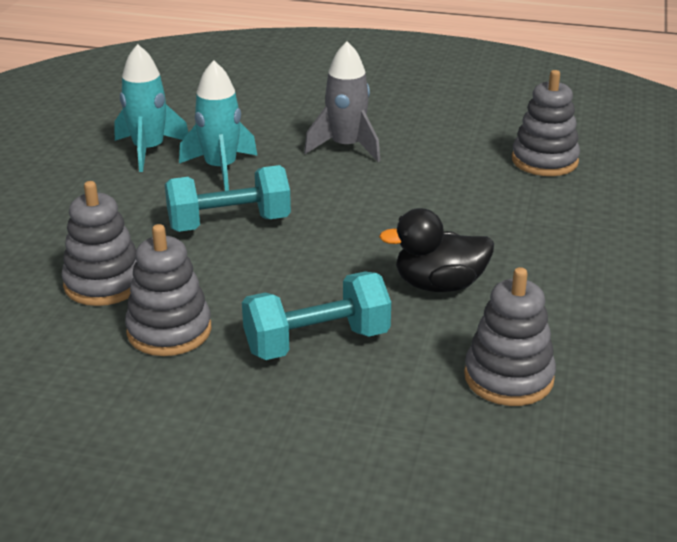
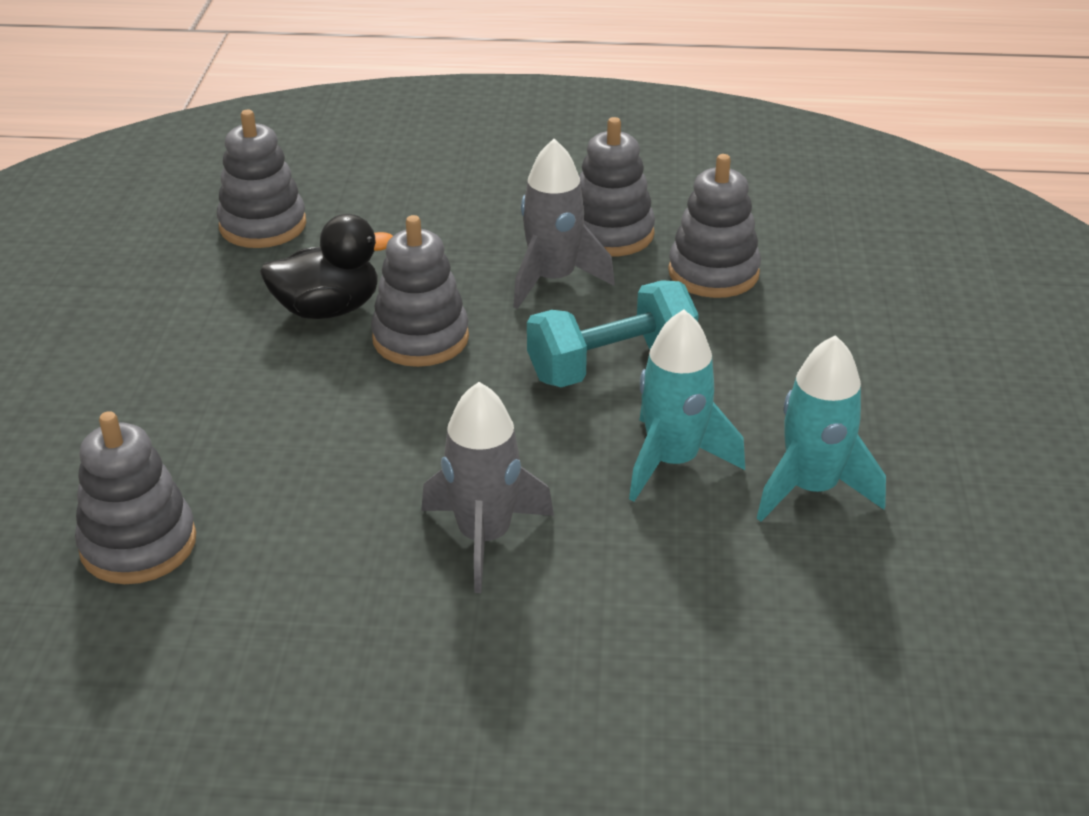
camera: 170 degrees right, 5 degrees up
(243, 291) = (553, 280): none -> grey rocket
(317, 342) = (455, 237): turquoise dumbbell -> none
(365, 255) = (420, 338): none -> grey stacking toy

